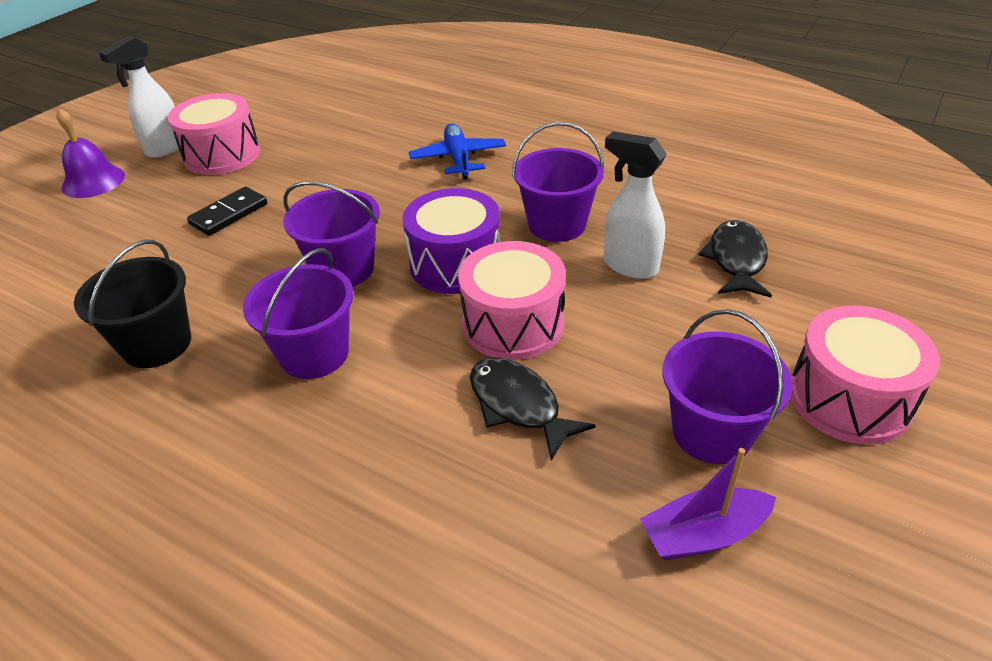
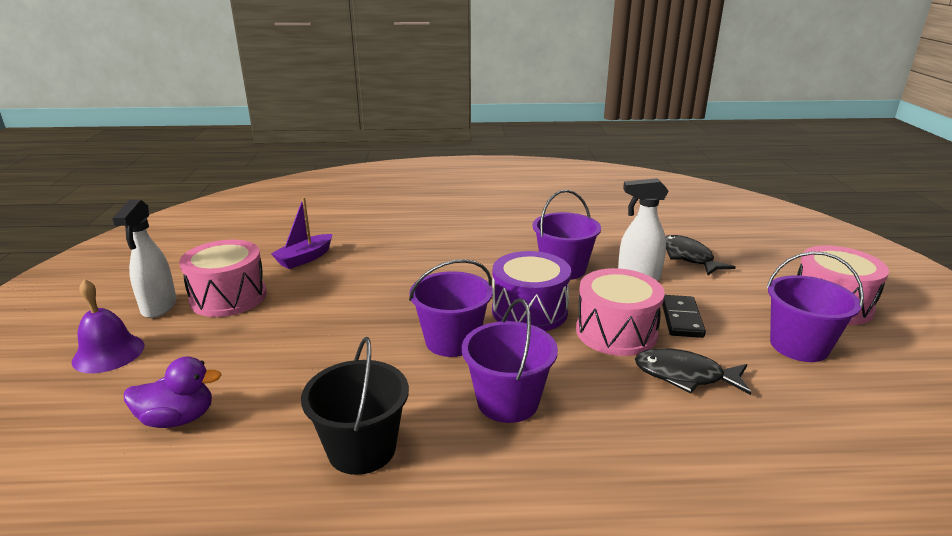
camera: 35 degrees left, 15 degrees down
(75, 259) = (178, 419): none -> purple duck
(229, 214) = (297, 336): black domino -> black domino (681, 319)
(458, 159) = (441, 250): blue plane -> none
(703, 535) = (867, 397): purple boat -> purple boat (305, 258)

